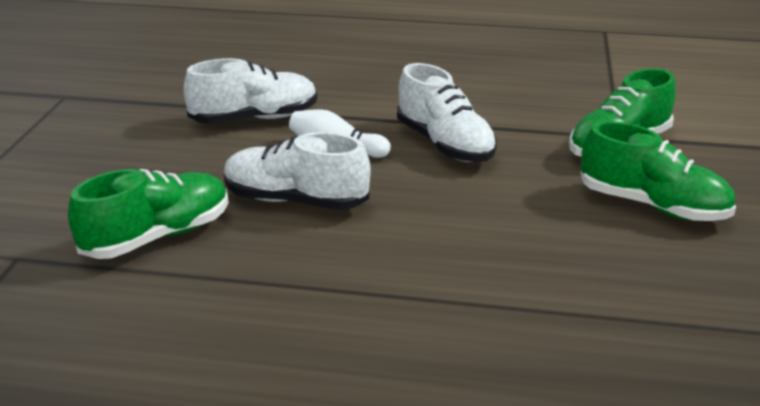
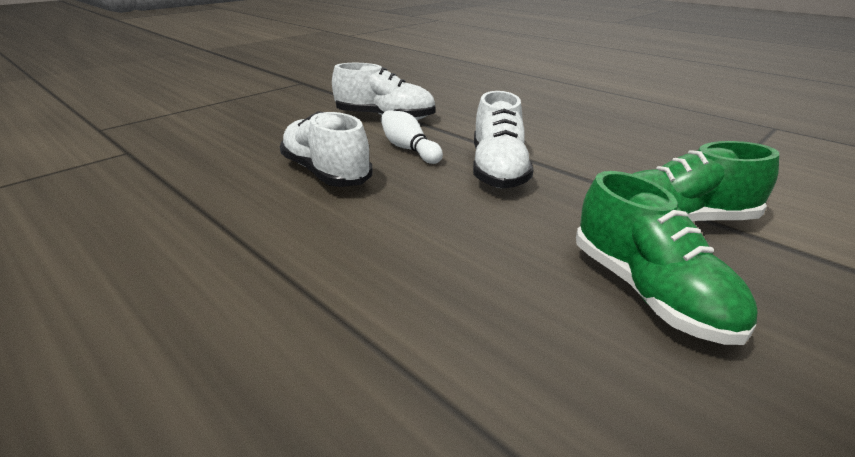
camera: 35 degrees right, 0 degrees up
(158, 236) = (210, 166): green shoe -> none

